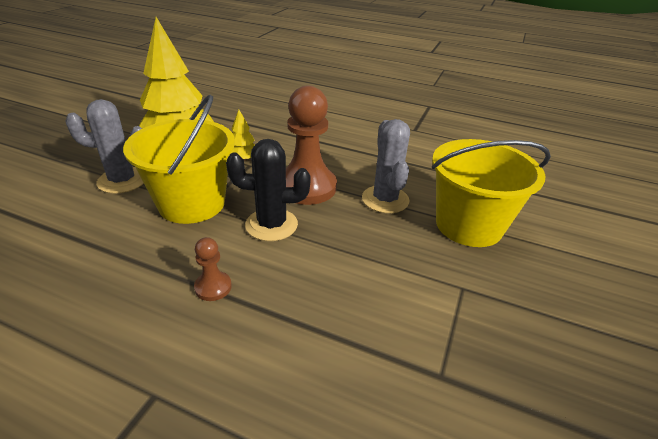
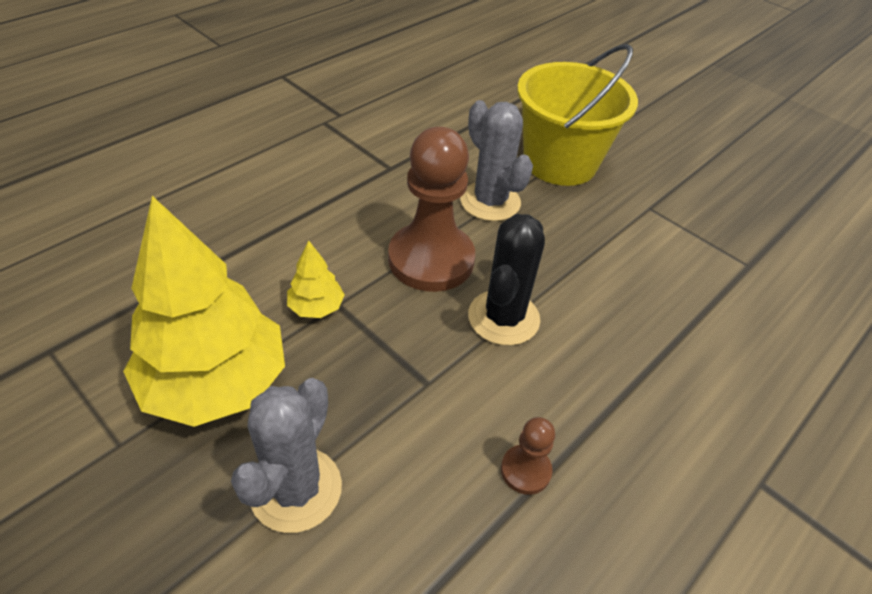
camera: 70 degrees left, 10 degrees up
(192, 203) = (416, 396): yellow bucket -> none
(213, 287) = (609, 403): brown pawn -> brown pawn (525, 470)
(385, 199) = (490, 202): grey cactus -> grey cactus turned 45 degrees clockwise

